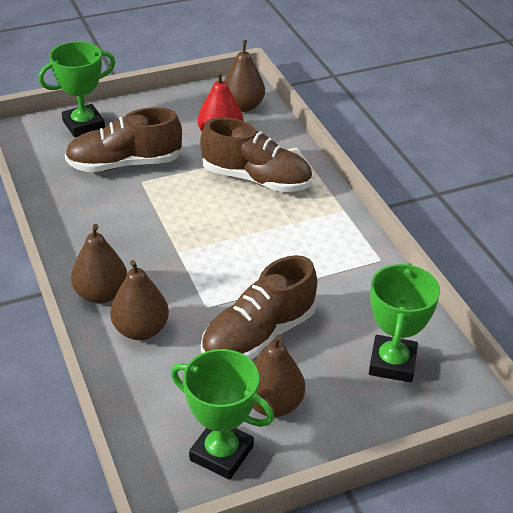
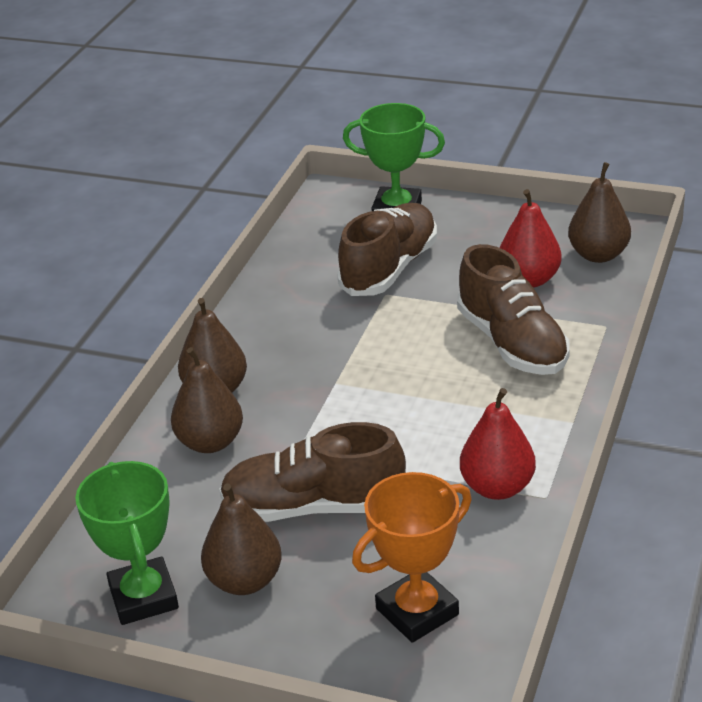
camera: 45 degrees right, 5 degrees down
(124, 164) = (390, 268): brown shoe -> brown shoe turned 90 degrees clockwise
(349, 268) = (497, 487): none -> red pear
(392, 363) = (417, 611): green trophy -> orange trophy

